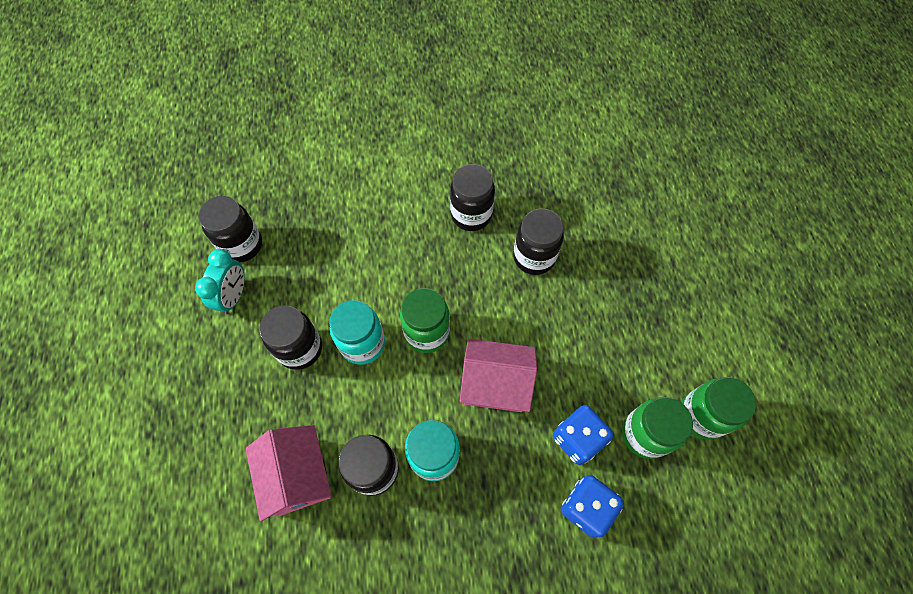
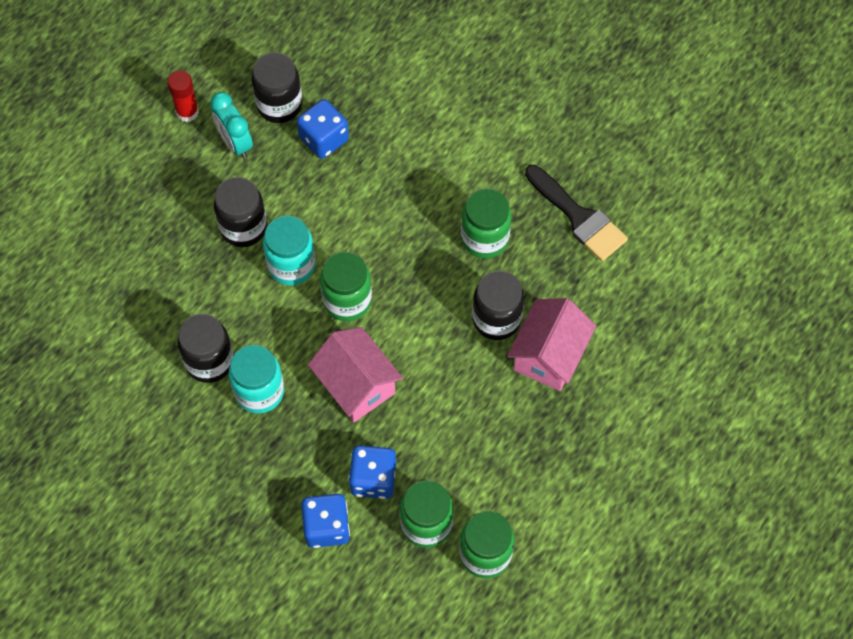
camera: 45 degrees right, 0 degrees up
(175, 305) = (187, 112): none -> red glue stick
(234, 296) = (235, 143): turquoise clock -> turquoise clock turned 90 degrees clockwise
(297, 241) = (324, 139): none -> blue dice
(298, 476) = (156, 317): pink house -> pink house (549, 355)
(471, 215) = (484, 238): black jar -> green jar
(512, 155) = (579, 217): none -> black brush

